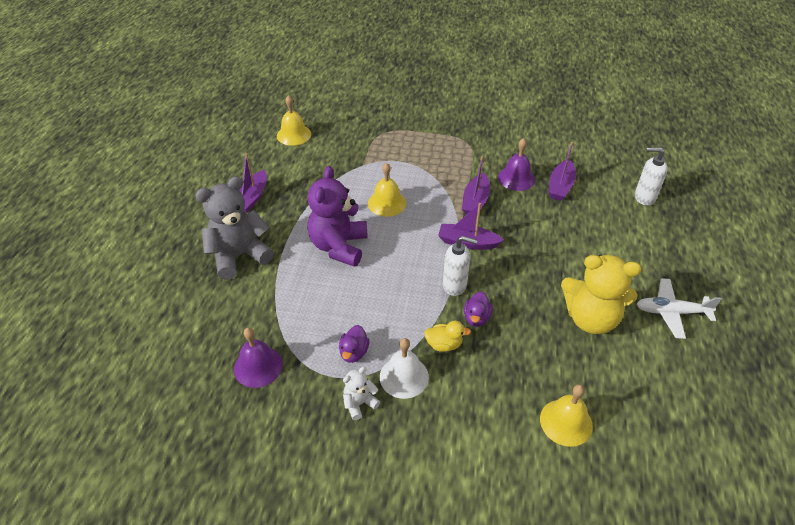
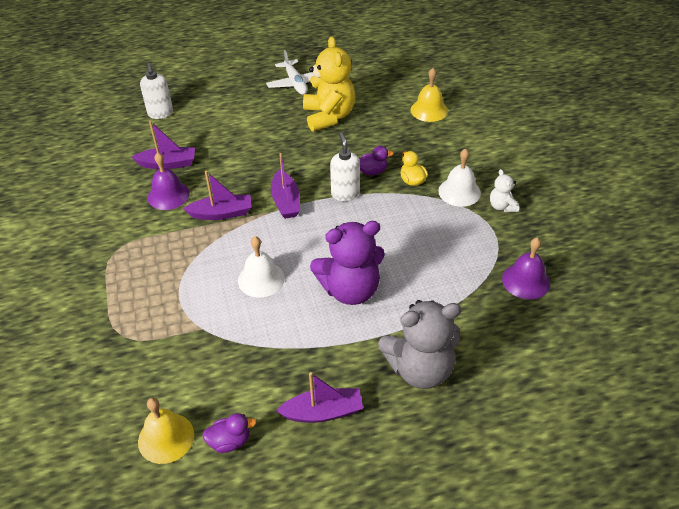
camera: 115 degrees left, 0 degrees up
(239, 256) = (420, 369): grey teddy bear -> grey teddy bear turned 45 degrees counterclockwise
(354, 352) = (462, 227): purple duck -> purple duck (230, 441)
(359, 403) = (502, 206): white teddy bear -> white teddy bear turned 45 degrees clockwise
(387, 203) = (261, 279): yellow bell -> white bell

